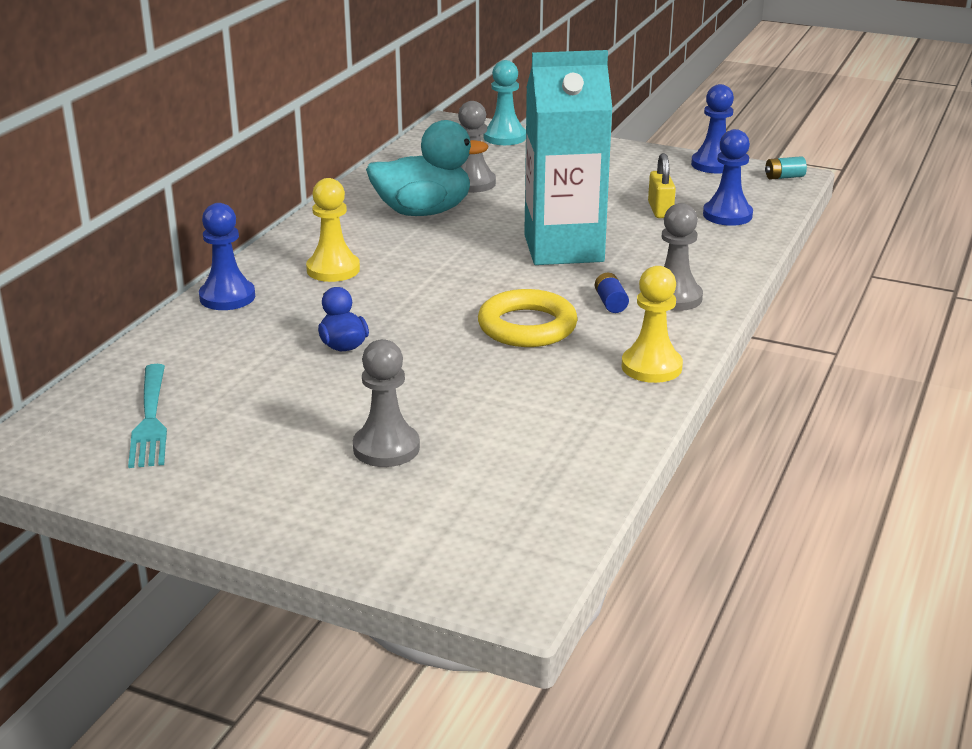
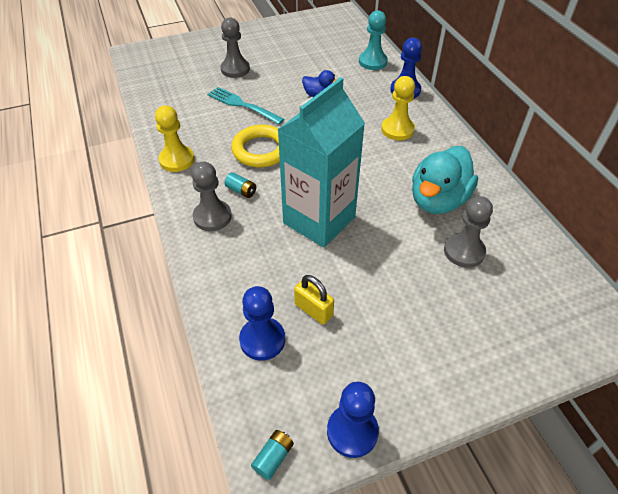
camera: 135 degrees right, 20 degrees up
(150, 420) = (326, 38): turquoise fork -> turquoise fork (242, 105)
(504, 137) = (550, 338): turquoise pawn -> turquoise pawn (372, 62)
(610, 303) = (241, 191): blue battery -> turquoise battery

